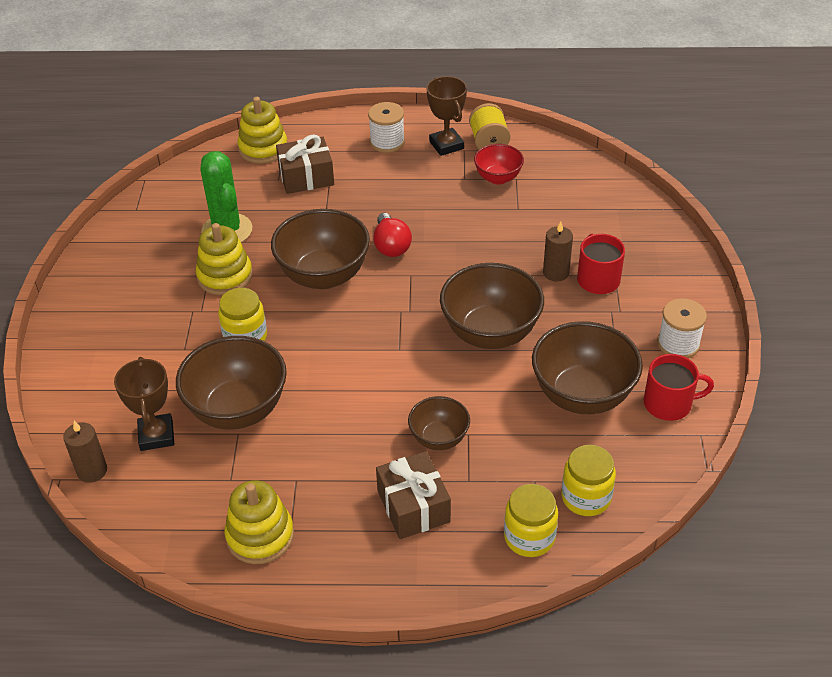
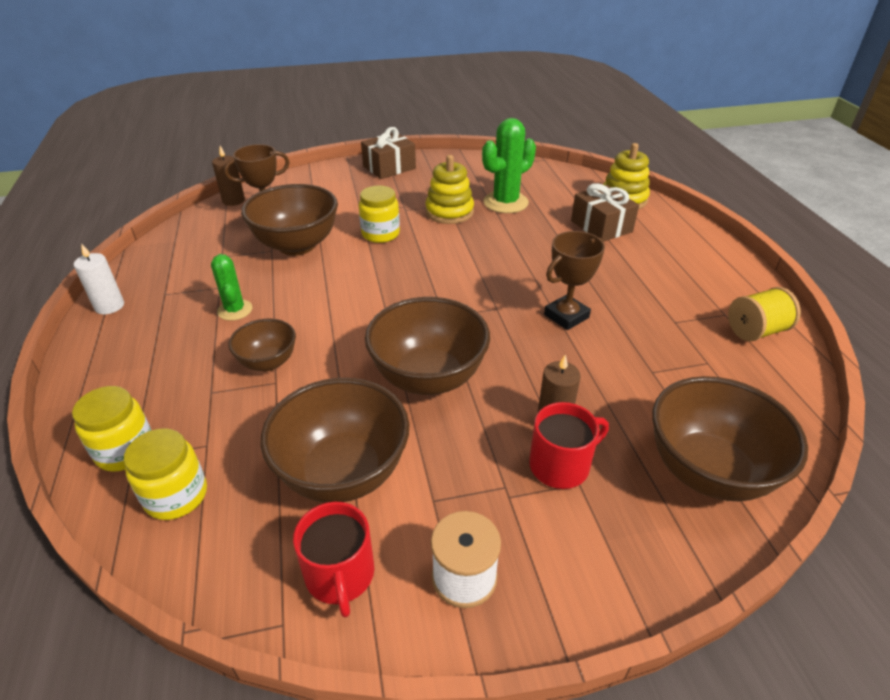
camera: 75 degrees right, 5 degrees down
(260, 536) = (160, 280): yellow stacking toy -> none
(296, 580) = (109, 306): none -> white candle
(323, 275) = (472, 258): brown bowl -> brown bowl (708, 471)
(345, 465) = (235, 310): none -> green cactus
(387, 142) = (691, 261): white spool -> none
(391, 246) = (533, 289): red light bulb -> none
(413, 506) = (180, 359): brown gift -> brown gift (389, 167)
(446, 145) = (722, 300): brown trophy -> brown trophy (566, 316)
(498, 178) = (696, 347): red bowl -> none

